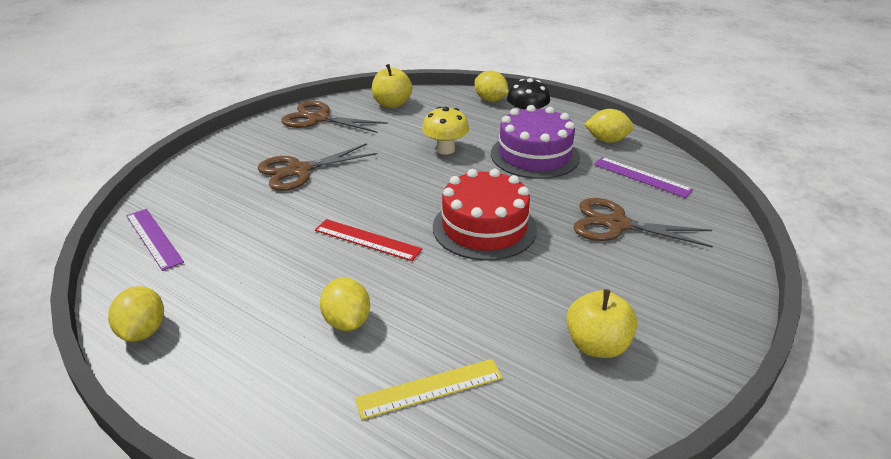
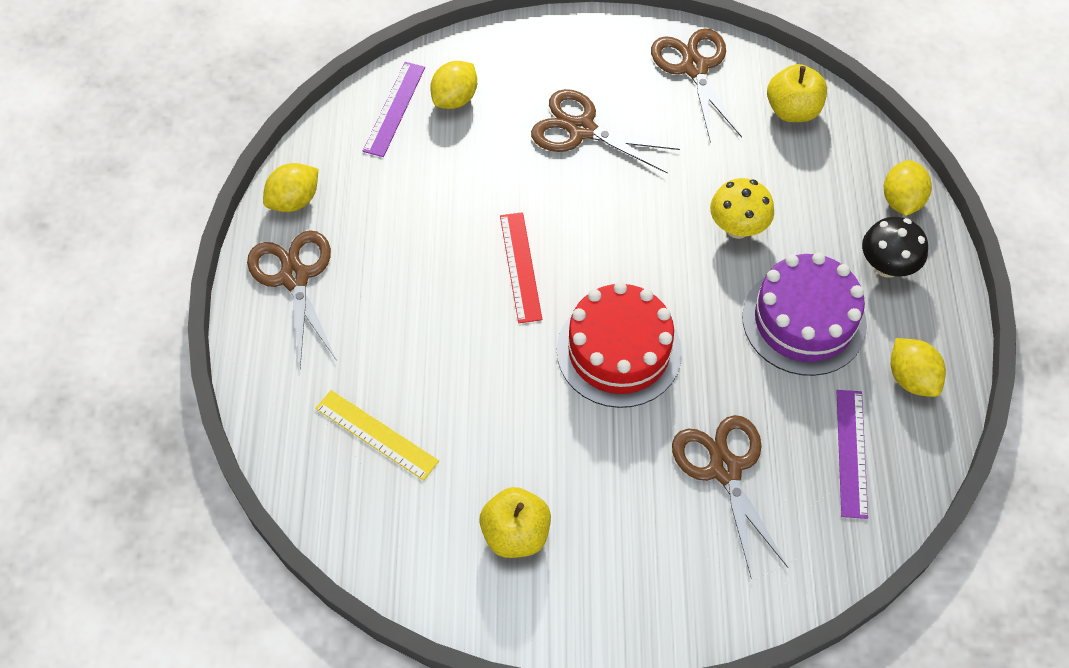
camera: 55 degrees right, 25 degrees up
(214, 368) = (294, 277): none -> brown scissors
(347, 321) = (405, 327): yellow lemon -> yellow lemon (455, 99)

